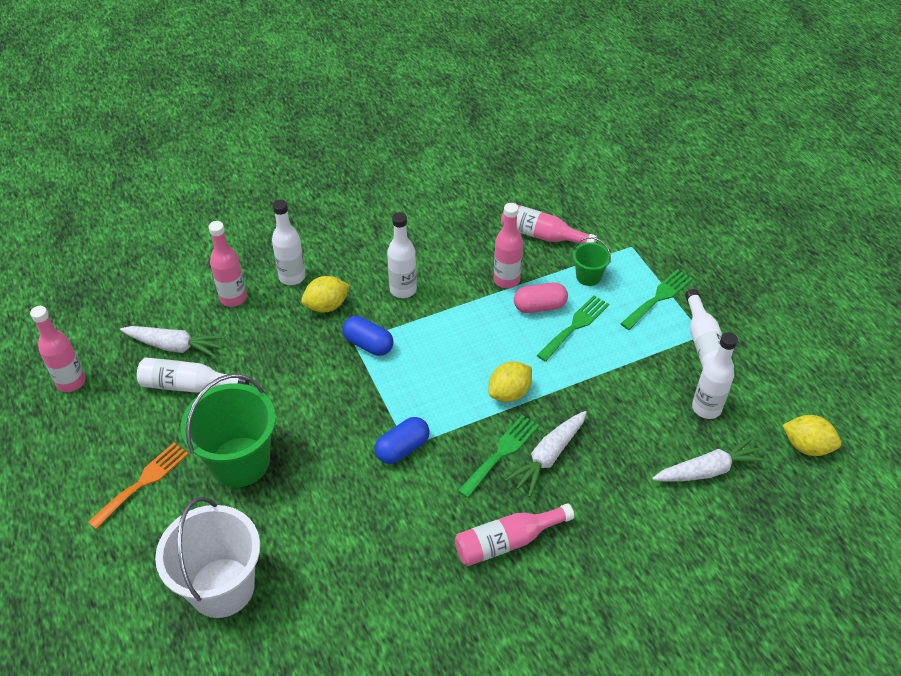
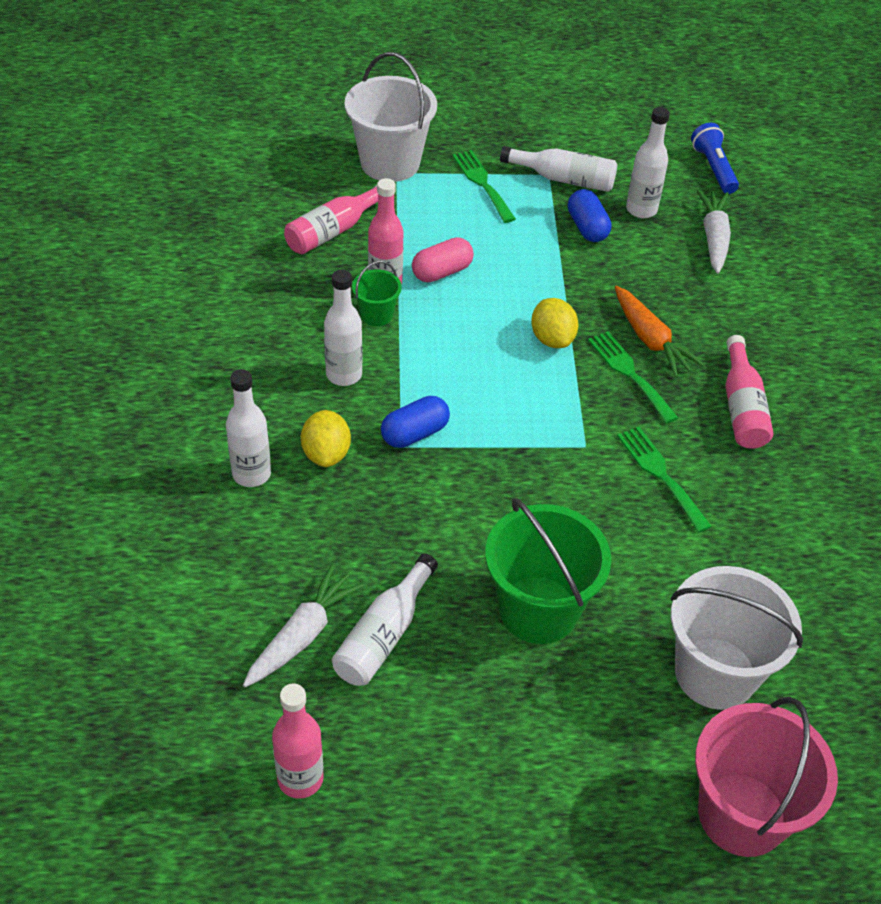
camera: 70 degrees left, 0 degrees up
(103, 634) = (742, 814): none -> pink bucket
(143, 482) = (525, 723): orange fork -> none
(233, 298) = (251, 547): pink bottle -> none
(402, 448) = (587, 451): blue capsule -> blue capsule (587, 227)
(539, 306) = (442, 272): pink capsule -> pink capsule turned 45 degrees clockwise
(548, 457) = (650, 340): white carrot -> orange carrot
(575, 326) = (486, 256): green fork -> green fork (660, 474)
(588, 276) = (421, 220): green bucket -> green bucket (376, 314)
(639, 239) = (390, 163): none -> white bucket
(806, 446) = (713, 168): yellow lemon -> blue flashlight

